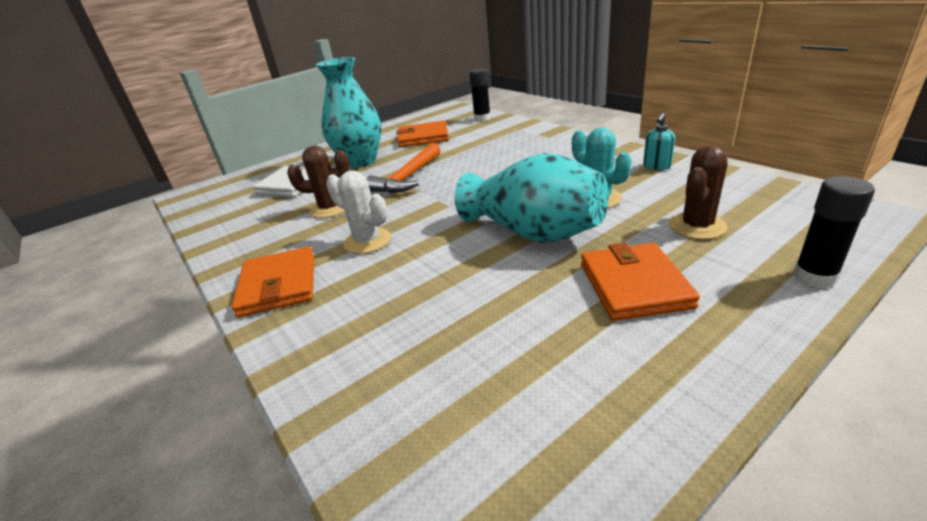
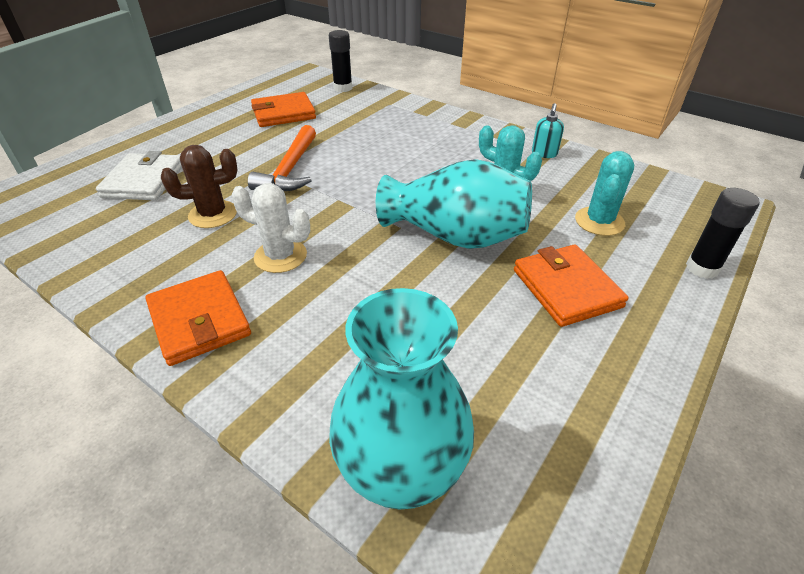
camera: 20 degrees left, 10 degrees up
(360, 161) = (219, 147): turquoise vase -> turquoise vase (401, 473)
(697, 226) = (599, 221): brown cactus -> turquoise cactus

